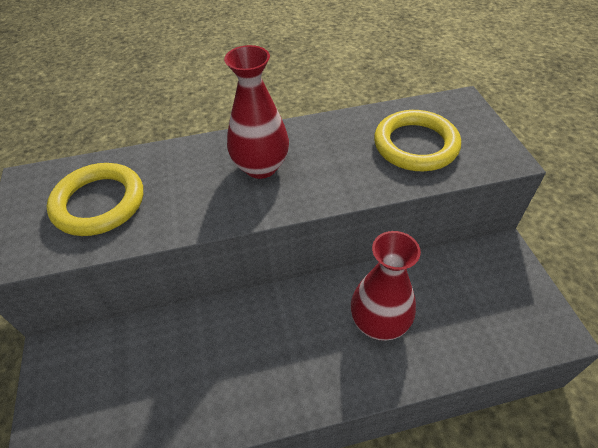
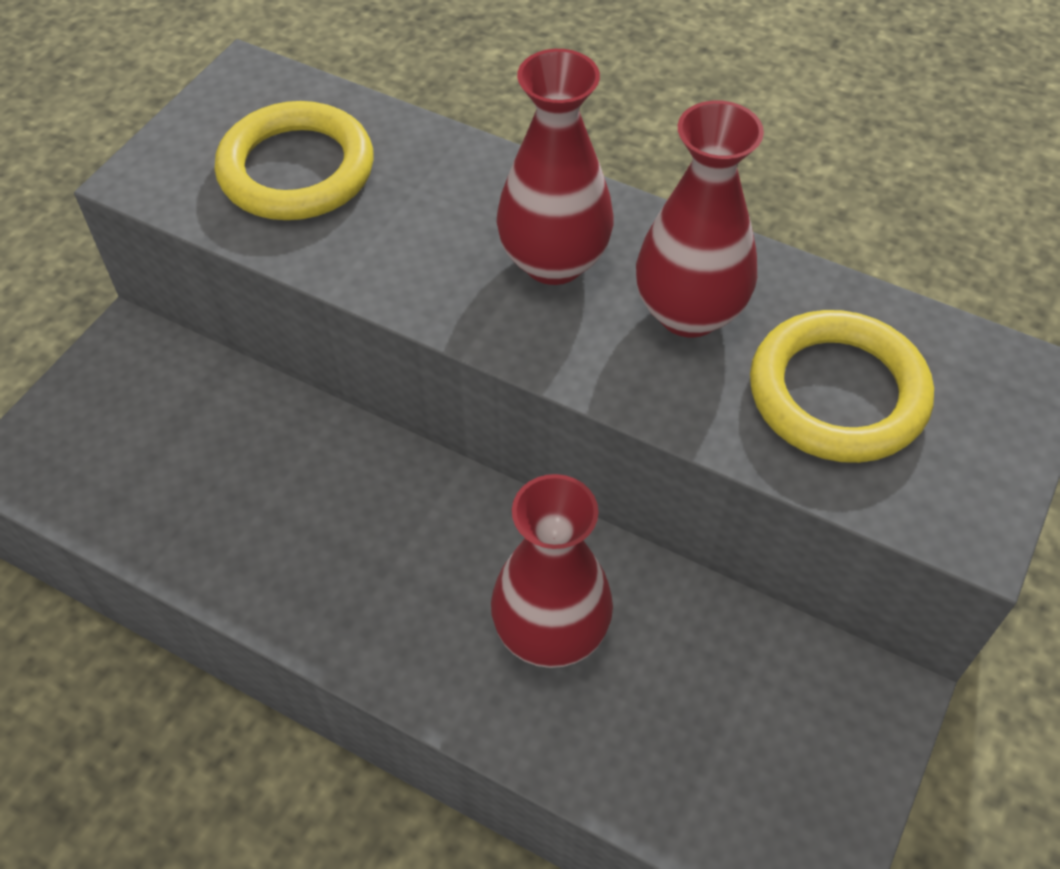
camera: 40 degrees right, 5 degrees up
(334, 152) = (689, 312): none -> red vase

